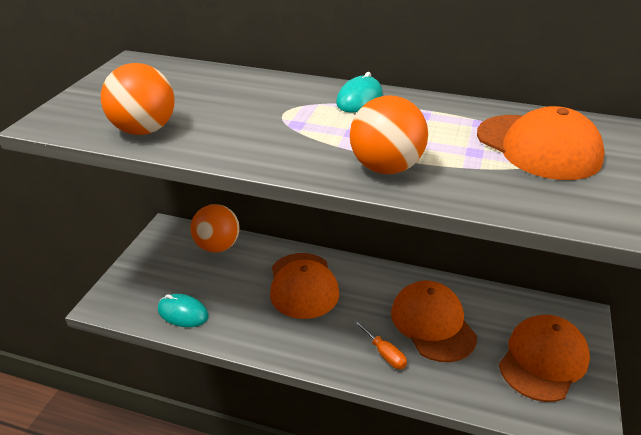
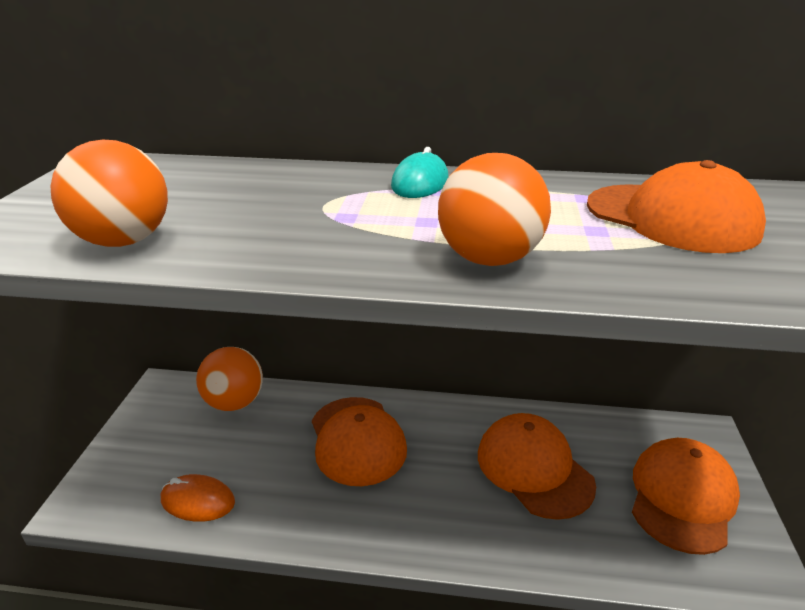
camera: 10 degrees left, 5 degrees down
(183, 313) = (198, 501): turquoise mouse -> orange mouse
(384, 353) = (483, 518): orange screwdriver -> none

